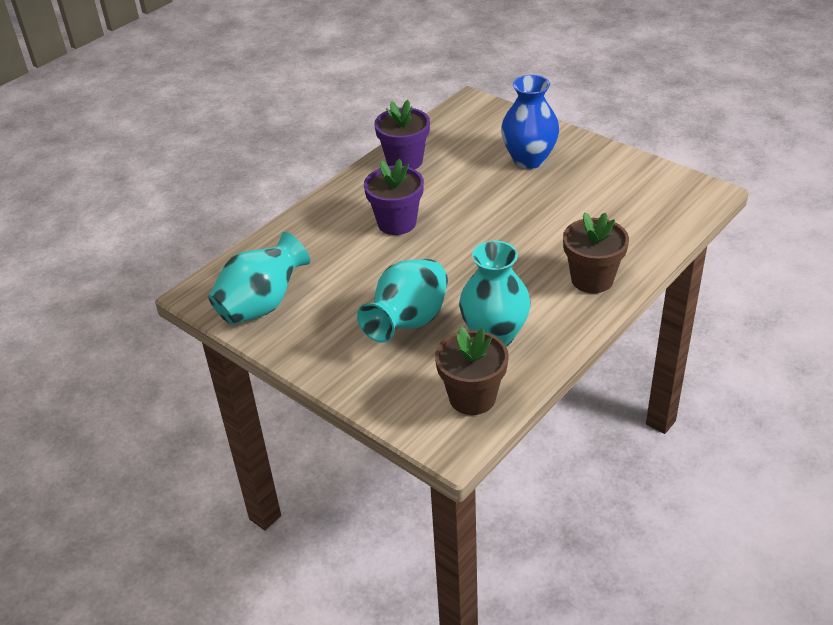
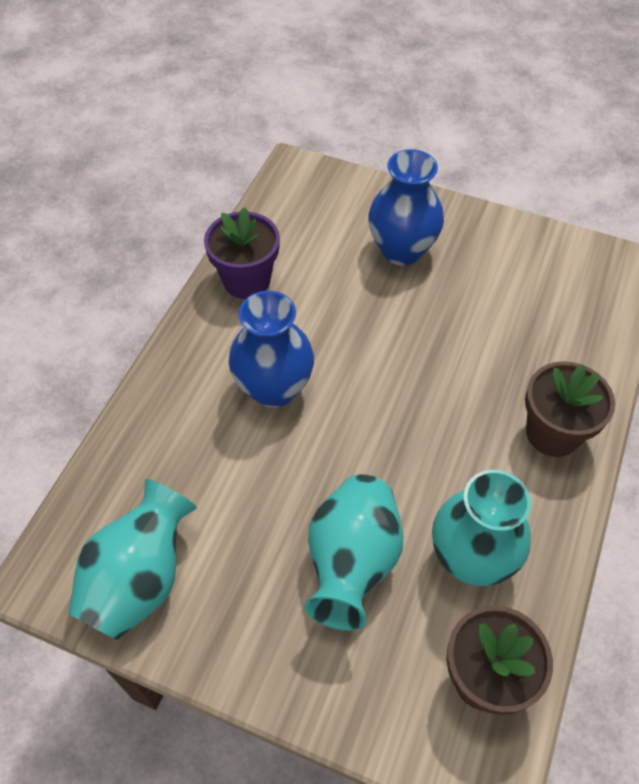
camera: 20 degrees left, 15 degrees up
(396, 223) = (274, 388): purple flower pot -> blue vase

